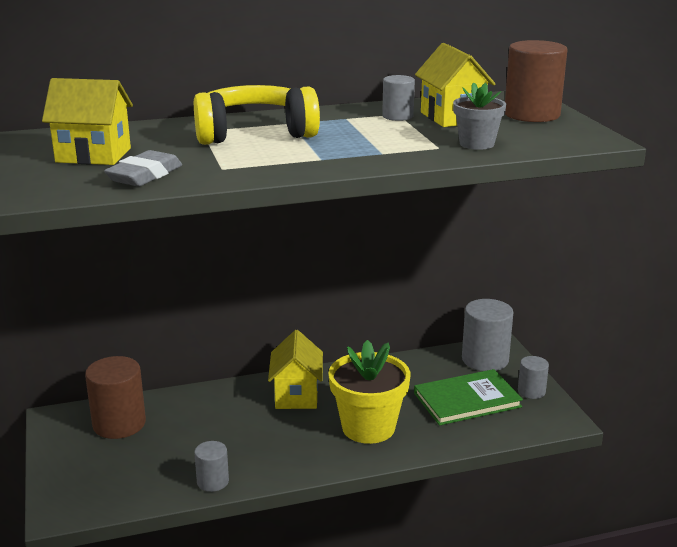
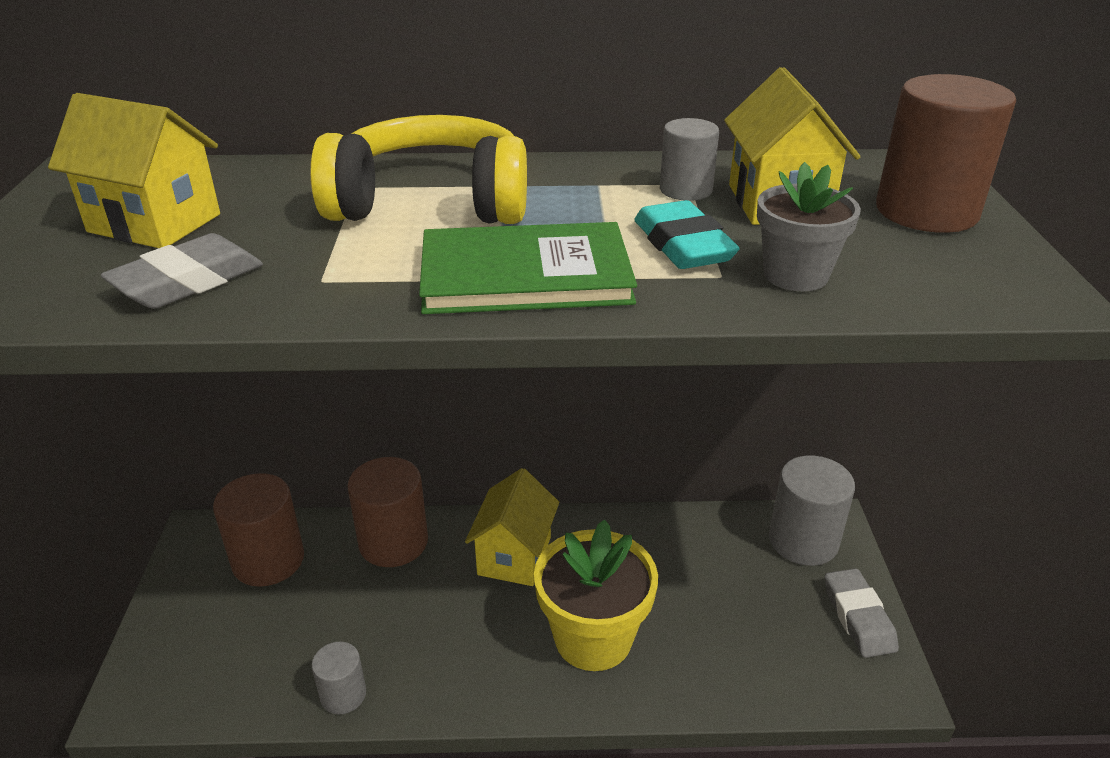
camera: 15 degrees right, 10 degrees up
(207, 401) = (393, 542): none -> brown cylinder
(411, 138) = (683, 245): none -> turquoise eraser
(467, 400) = (754, 614): green book -> green book (525, 275)
(531, 391) = (858, 617): grey cylinder -> grey eraser

